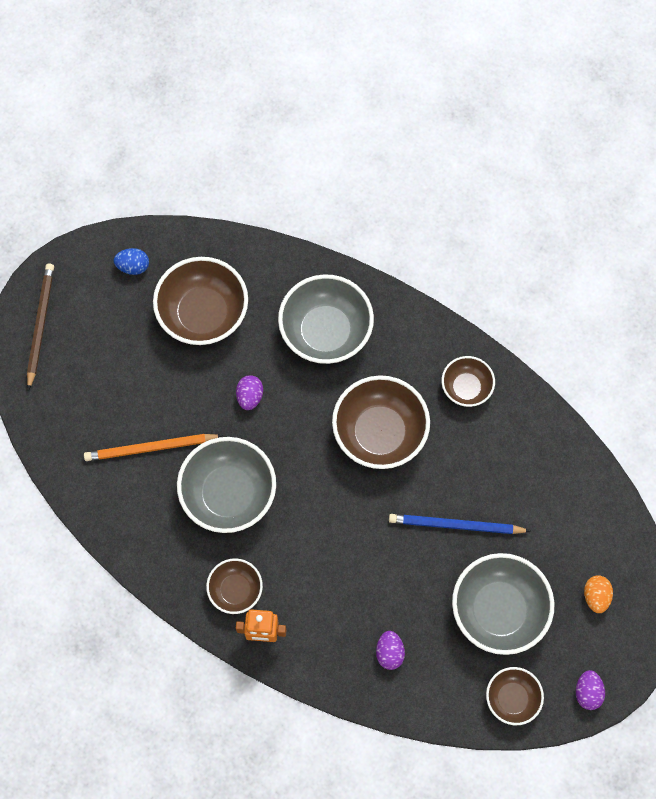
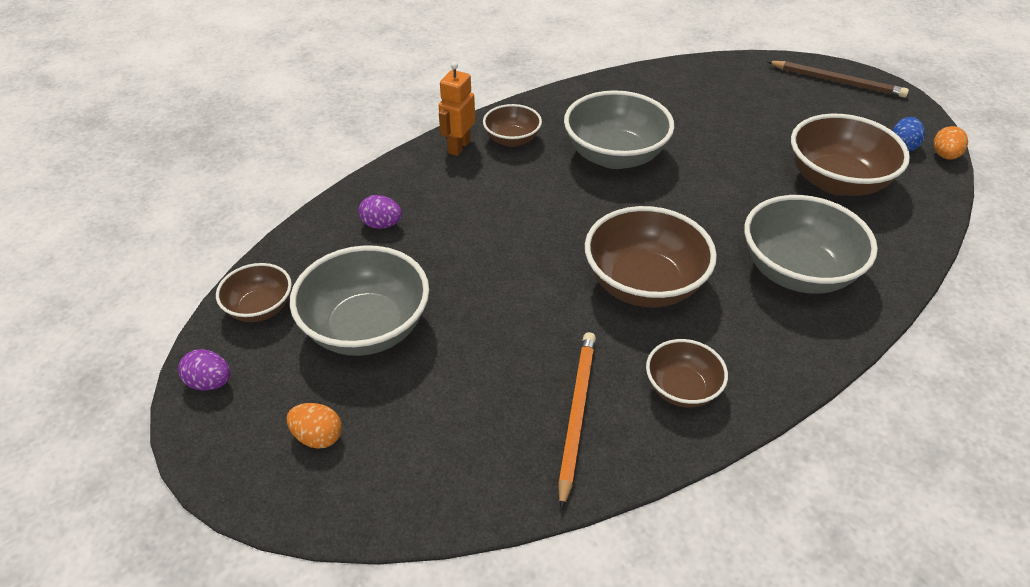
camera: 110 degrees right, 25 degrees down
(137, 235) = (944, 156): none -> orange egg
(150, 448) = (684, 119): orange pencil -> orange pencil (576, 414)
(250, 396) = (723, 193): purple egg -> none
(455, 525) = (493, 320): blue pencil -> none

